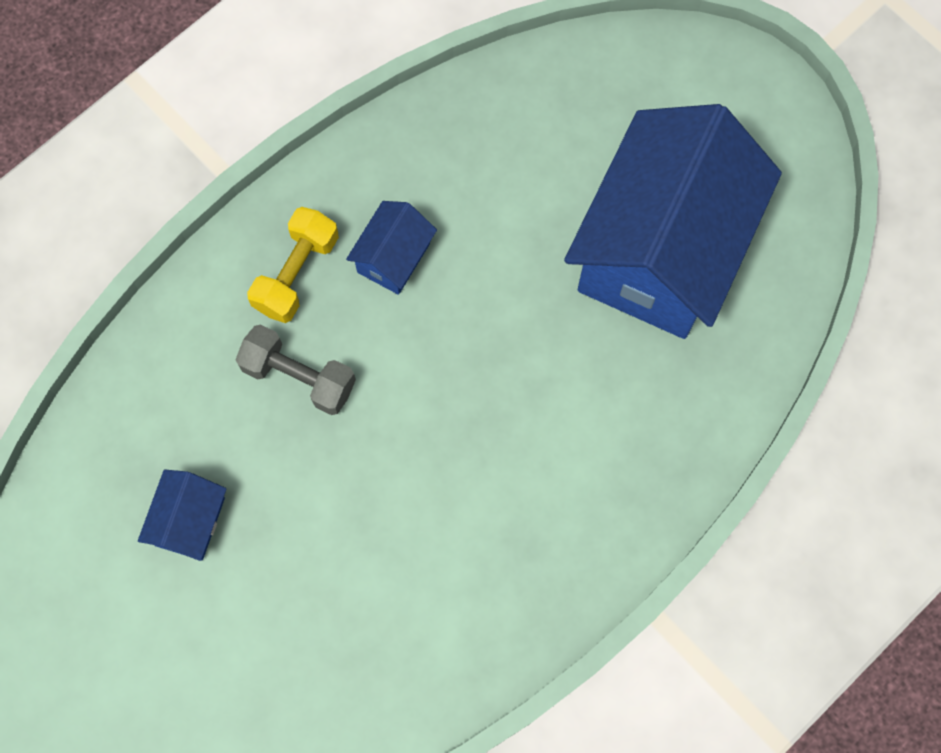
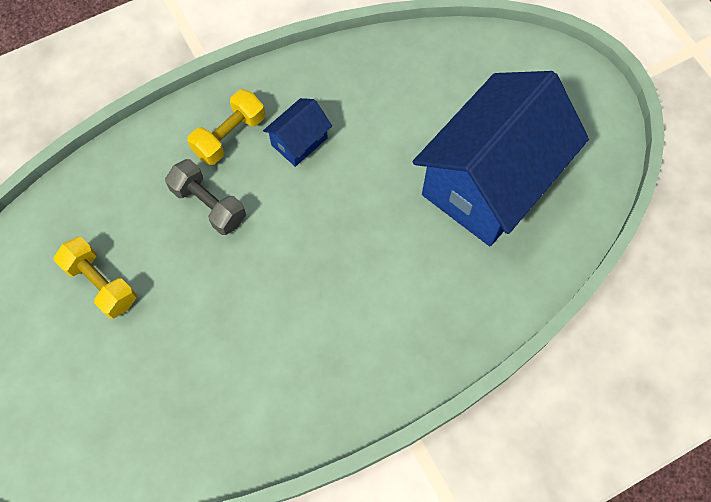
camera: 15 degrees right, 5 degrees down
(190, 521) = (101, 283): blue house -> yellow dumbbell

